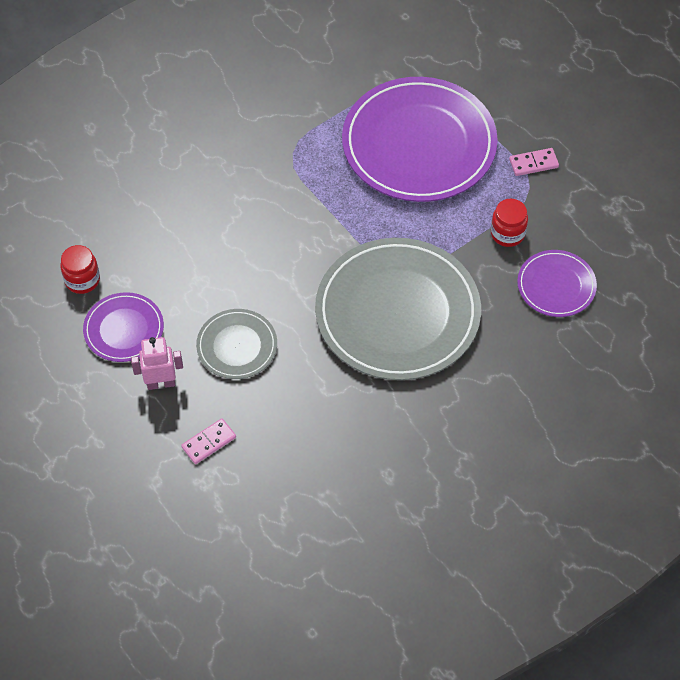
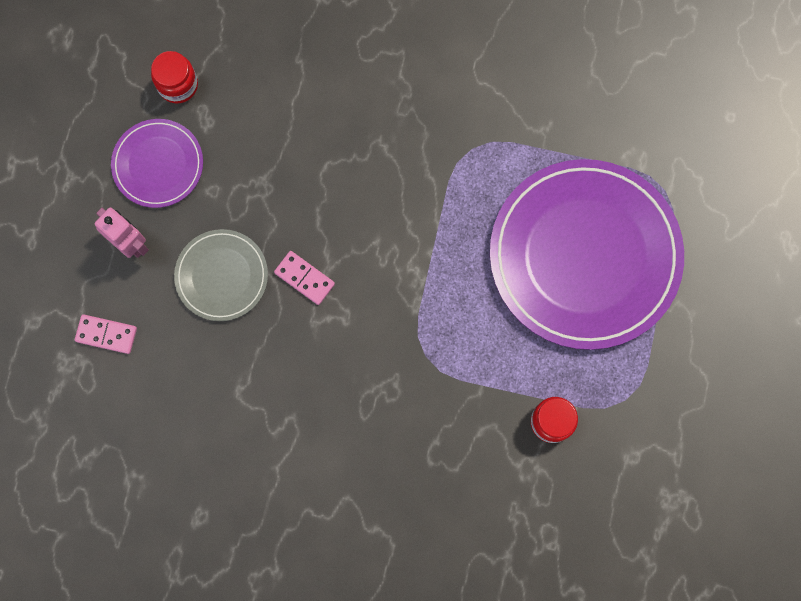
camera: 50 degrees right, 20 degrees up
(397, 313) = (375, 389): grey plate -> none
(533, 163) = (657, 382): pink domino -> pink domino (304, 278)
(556, 285) = (530, 513): purple plate -> none

